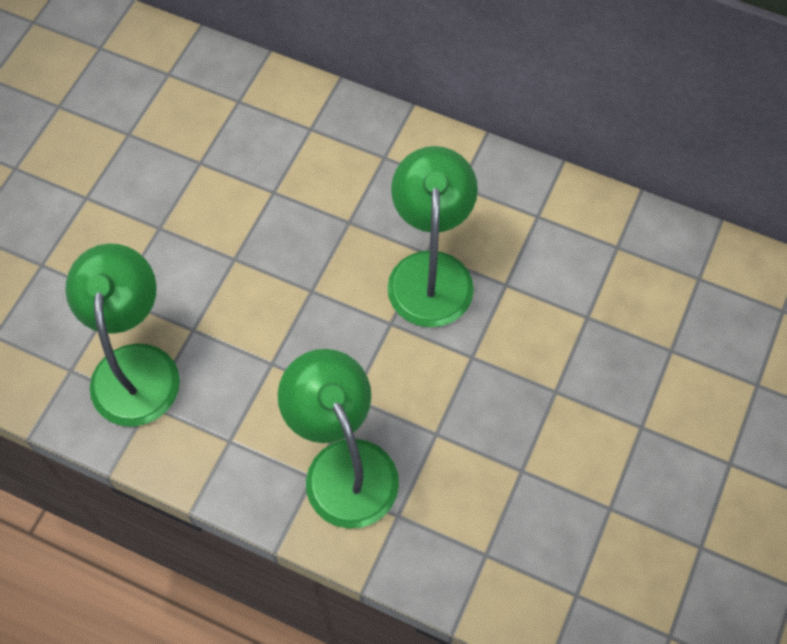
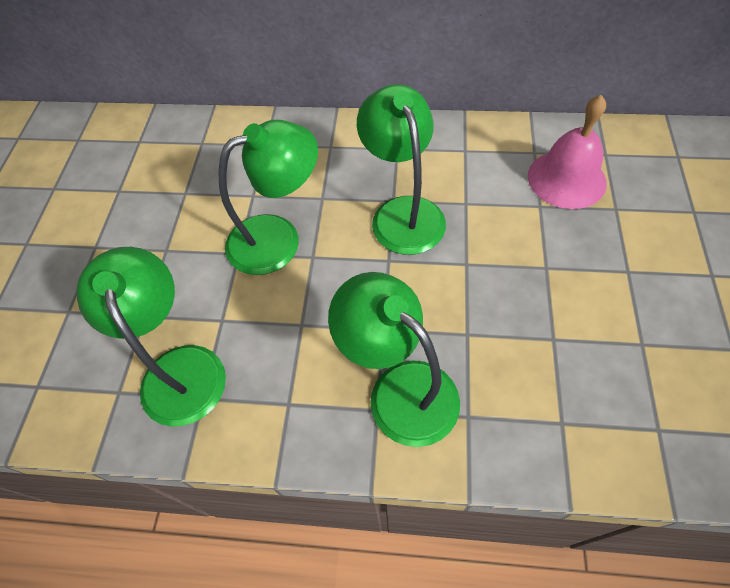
camera: 15 degrees left, 5 degrees down
(283, 255) = (278, 238): none -> green lamp
(635, 294) = (566, 179): none -> pink bell

